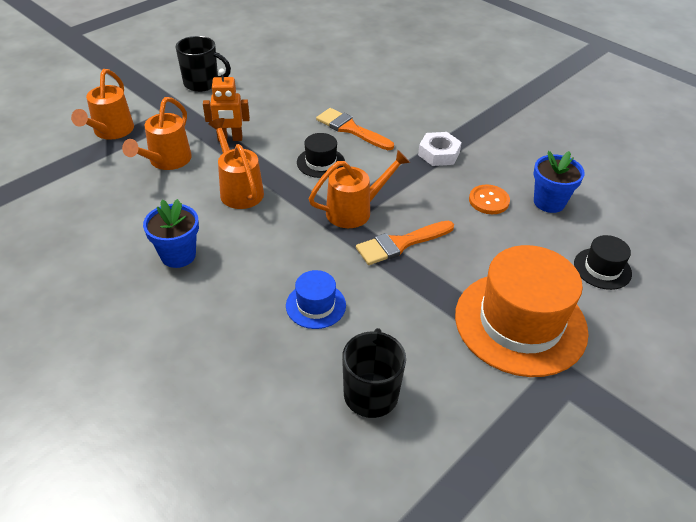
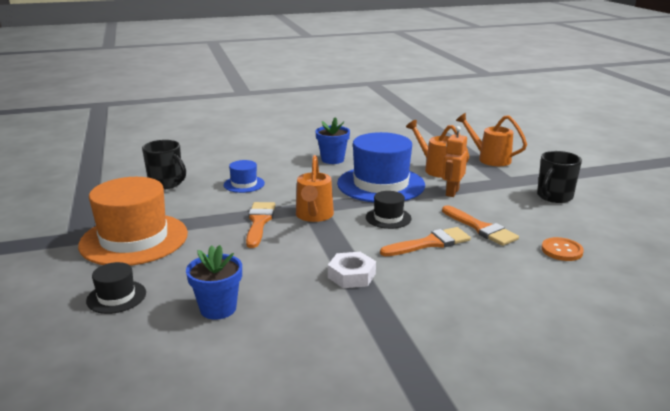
camera: 120 degrees right, 20 degrees down
(239, 190) = (381, 184): orange watering can -> blue hat
(301, 110) = (481, 228): none -> orange brush
(489, 201) = (259, 276): orange button -> orange button (561, 250)

